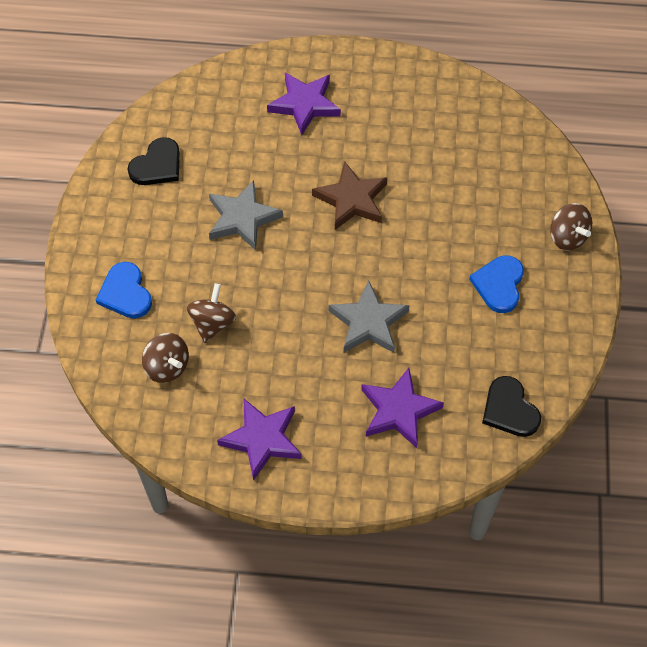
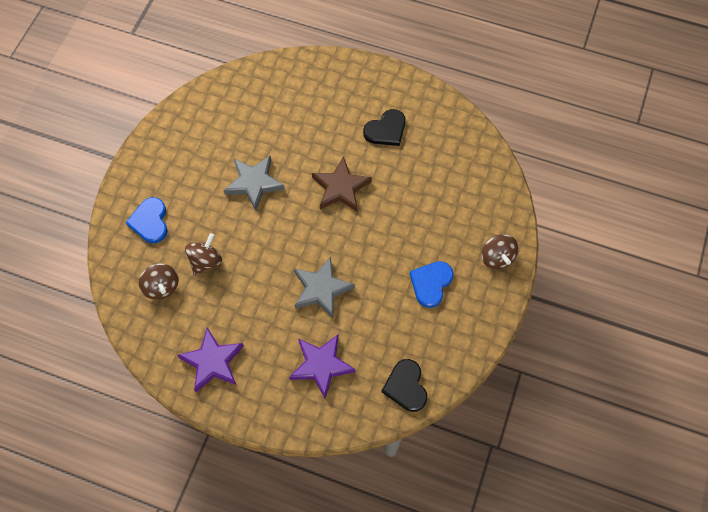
camera: 15 degrees right, 5 degrees up
(157, 165) = (205, 126): black heart -> black heart (386, 130)
(304, 104) = (330, 103): purple star -> none

